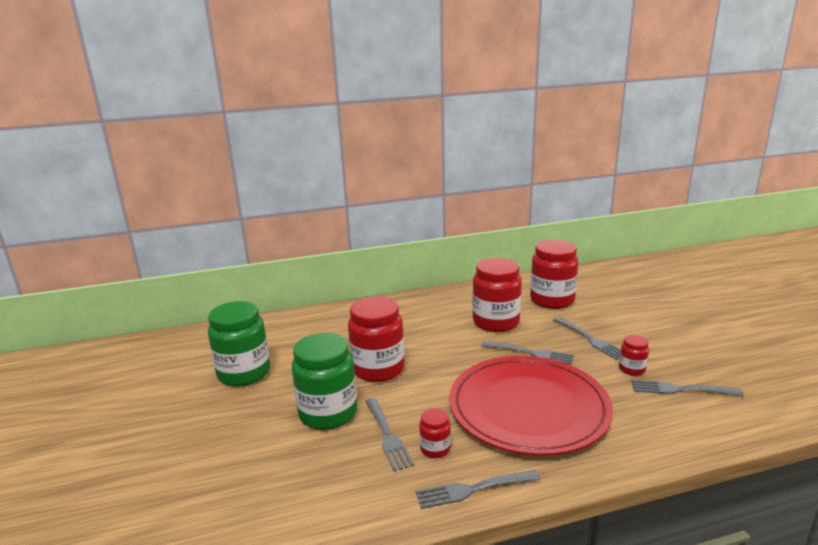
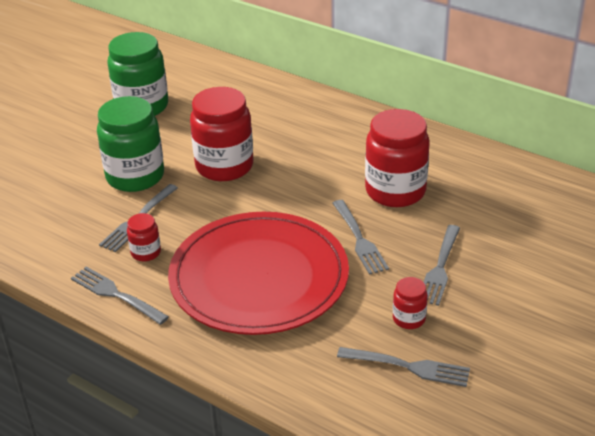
camera: 50 degrees right, 15 degrees up
(552, 300) = (499, 207): red jar -> none
(681, 389) = (407, 367): grey fork -> grey fork turned 135 degrees clockwise

